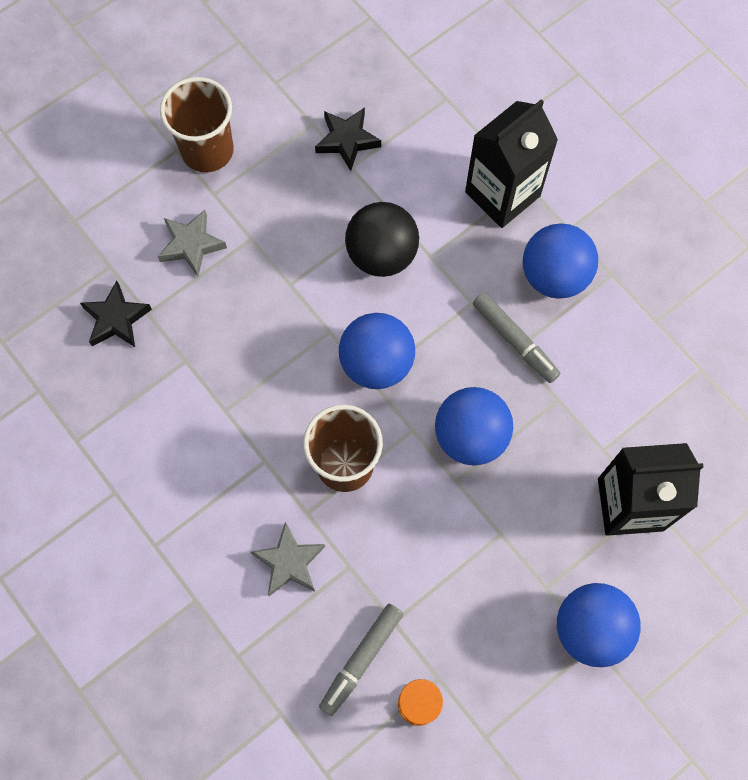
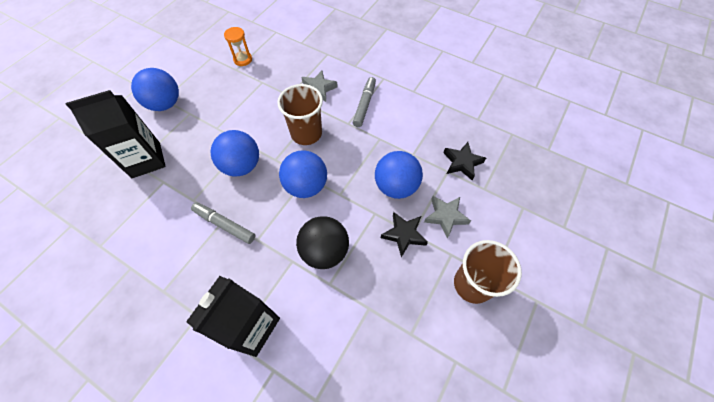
camera: 160 degrees right, 10 degrees down
(347, 140) = (380, 329): black star -> black star (404, 235)
(361, 659) = (272, 66): grey marker -> grey marker (364, 105)
(554, 275) = (204, 276): blue ball -> blue ball (396, 186)

